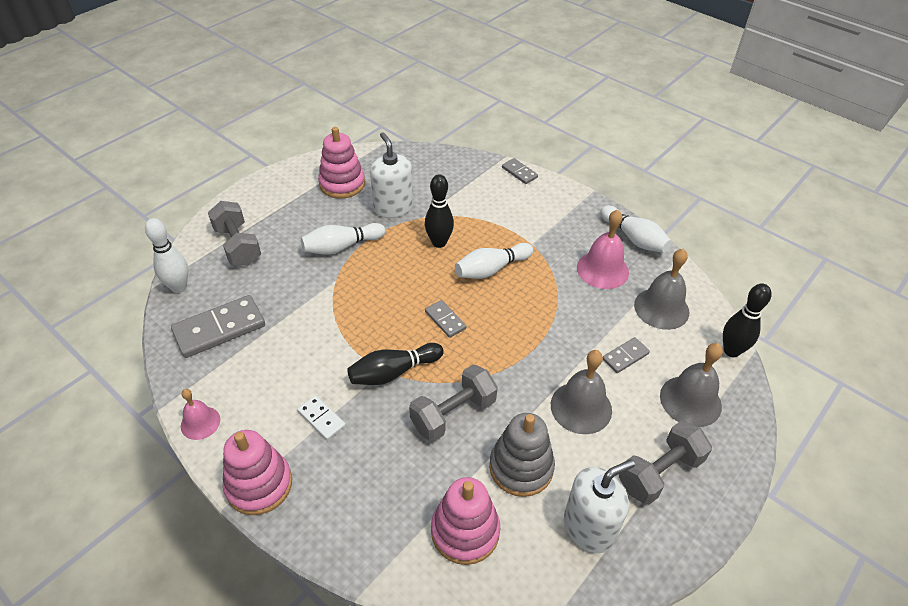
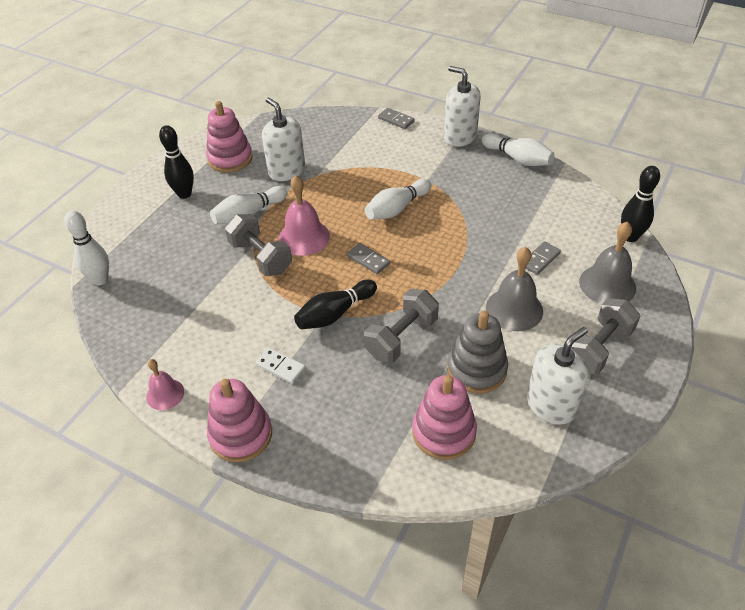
camera: 10 degrees left, 0 degrees up
(219, 328) = (154, 309): grey domino -> none
(238, 246) = (146, 232): grey dumbbell -> grey dumbbell (261, 257)
(439, 242) = (340, 194): black bowling pin -> black bowling pin (184, 194)
(580, 203) = (460, 137): none -> white soap dispenser
(602, 269) = (498, 190): pink bell -> pink bell (304, 237)
(661, 308) = (560, 213): grey bell -> none

